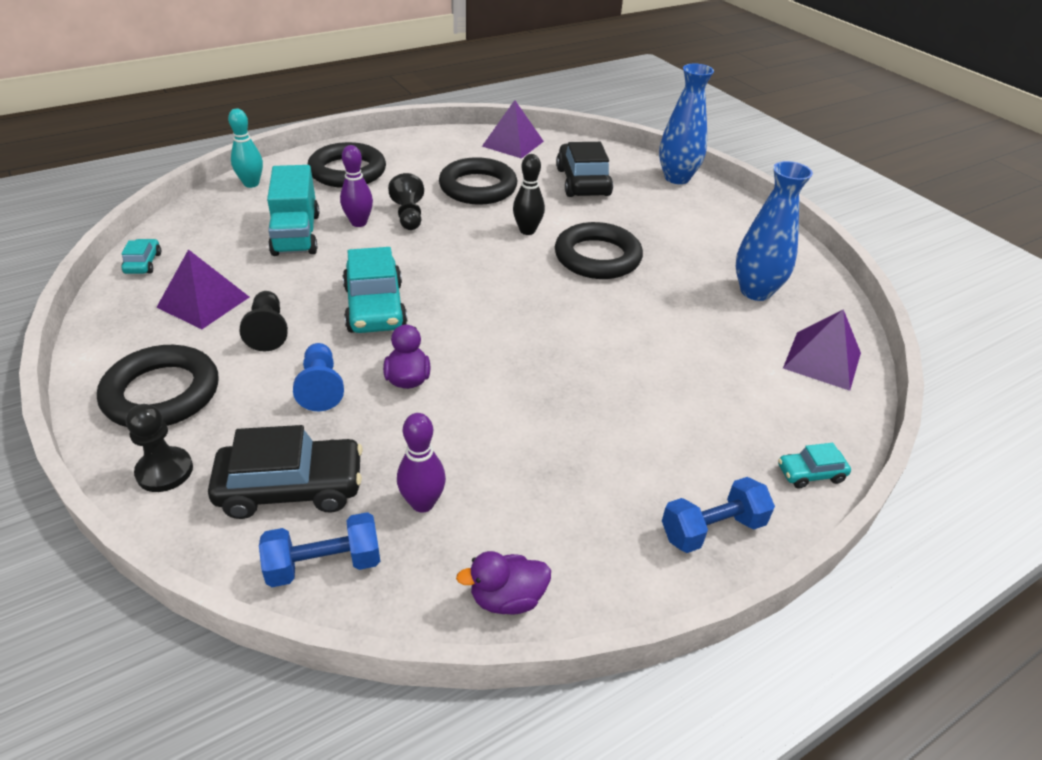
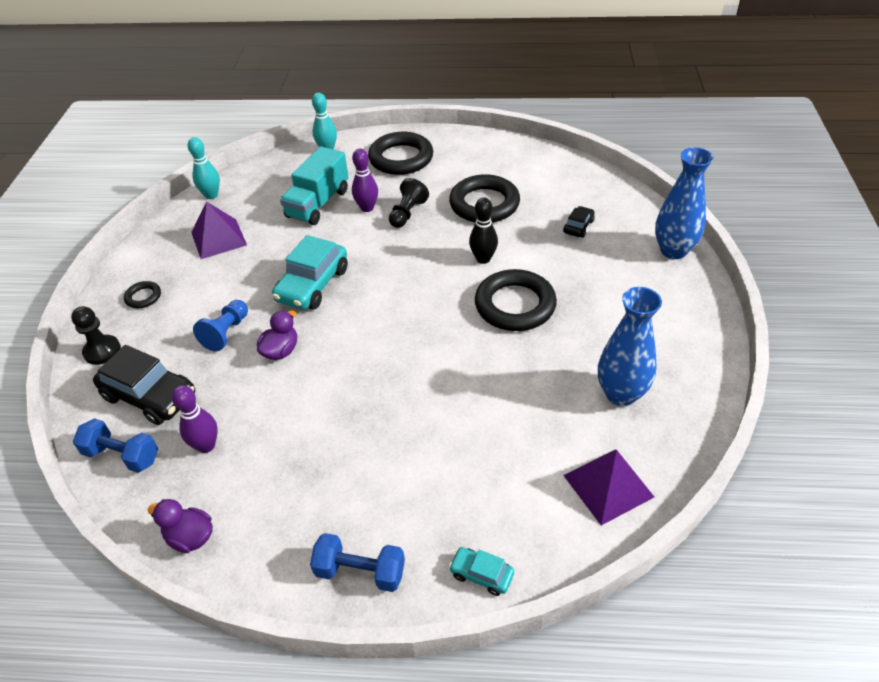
camera: 40 degrees right, 5 degrees up
(143, 263) = (211, 195): turquoise car -> turquoise bowling pin
(162, 393) = (143, 297): black ring -> black ring, size x0.46
(268, 331) = (234, 276): black pawn -> none
(513, 143) = (556, 168): purple pyramid -> none
(582, 182) = (578, 227): black car -> black car, size x0.50

